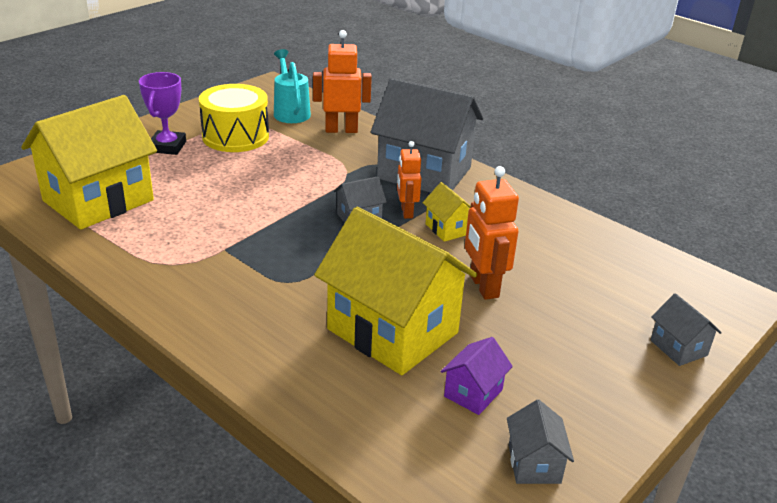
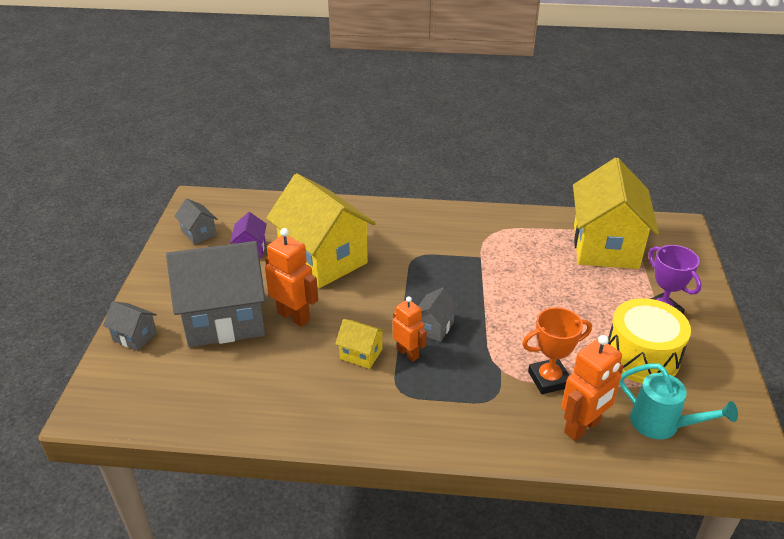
camera: 145 degrees right, 5 degrees up
(322, 154) = (549, 379): none -> orange trophy
(393, 331) = (323, 259): yellow house -> yellow house turned 45 degrees clockwise
(424, 173) = (442, 410): grey house -> grey house (225, 319)

